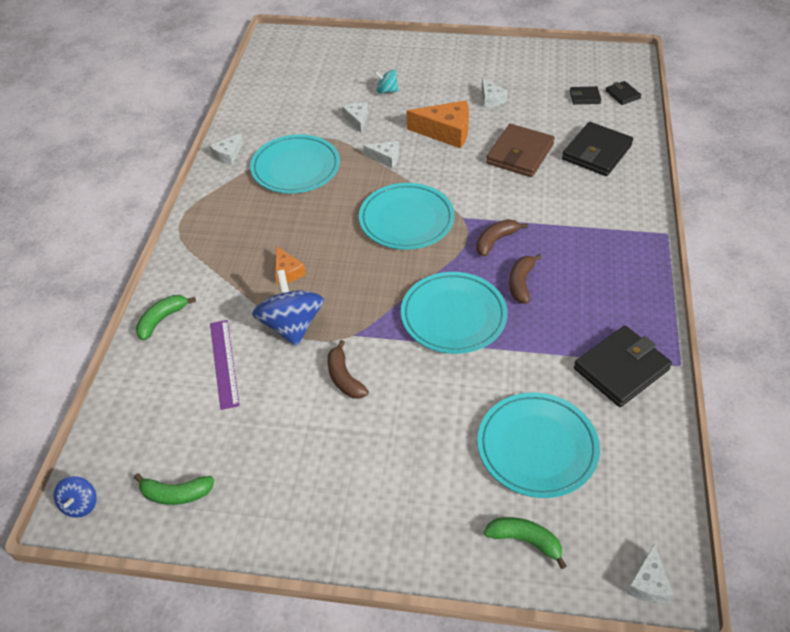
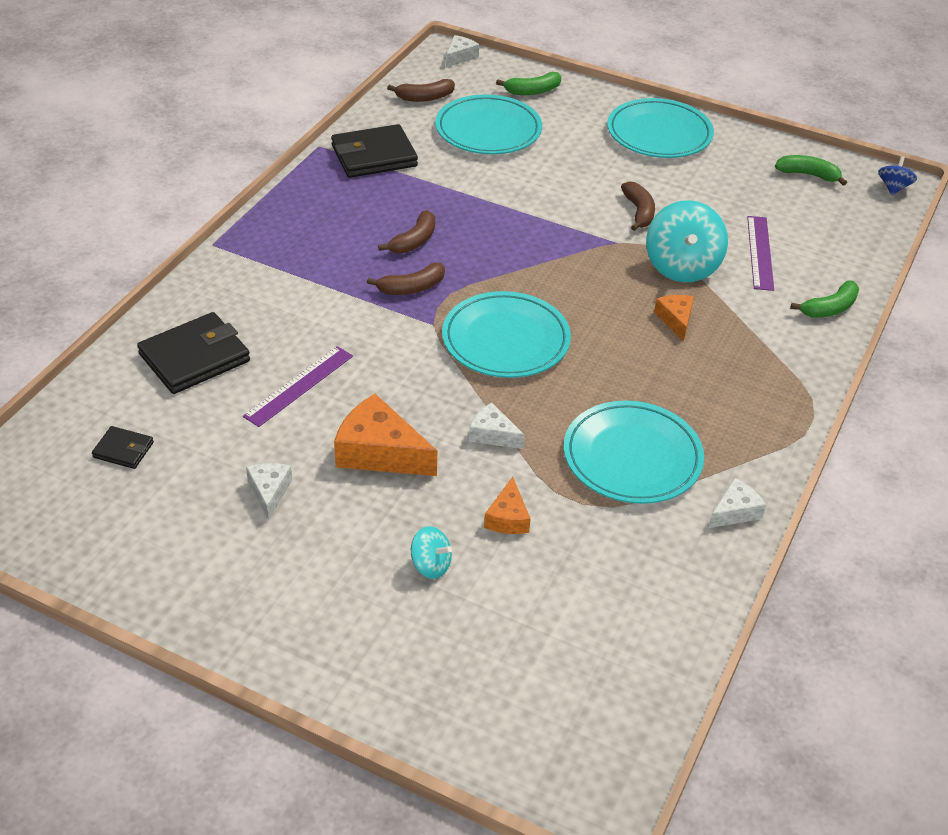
camera: 165 degrees left, 5 degrees down
(291, 325) = (682, 266): blue spinning top -> turquoise spinning top
(357, 120) = (508, 518): white cheese -> orange cheese
(453, 316) = (505, 232): turquoise plate -> turquoise plate (659, 134)
(520, 154) = (299, 385): brown wallet -> purple ruler
(525, 541) = (532, 91): green banana -> green banana turned 60 degrees counterclockwise
(622, 94) = (63, 437): black wallet -> none
(635, 480) = (424, 97): none -> brown banana

